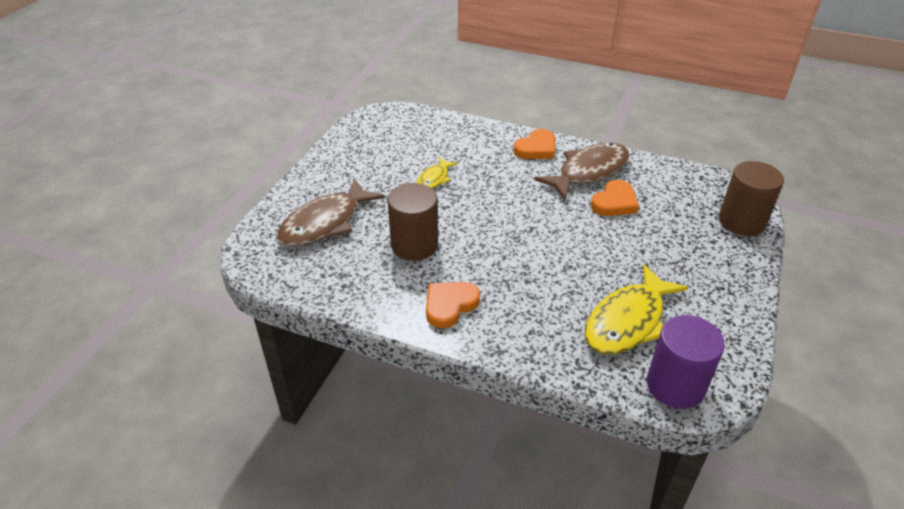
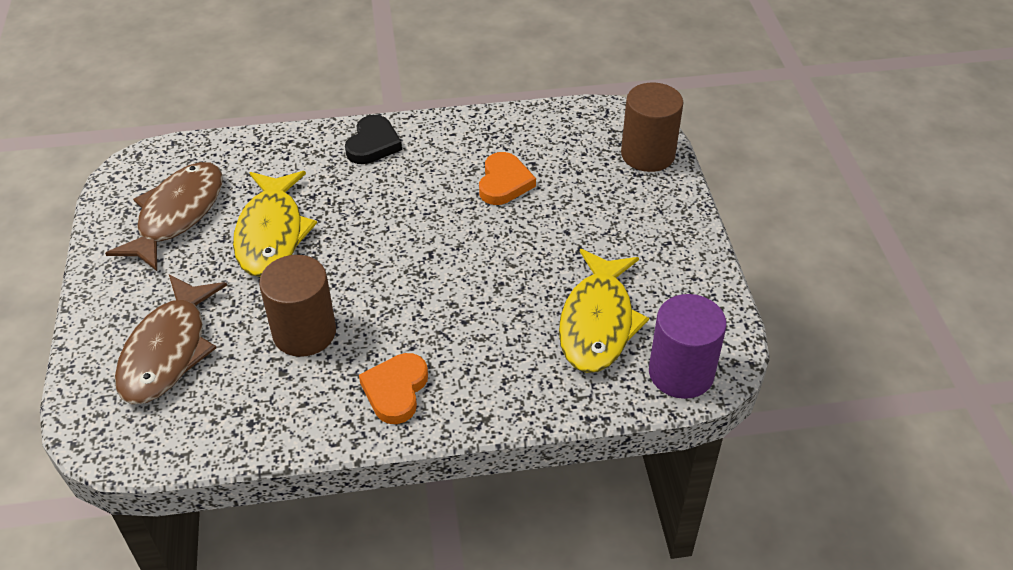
camera: 30 degrees left, 5 degrees up
(434, 179) = (272, 233): yellow fish -> yellow fish, size x1.92
(536, 148) = (373, 144): orange heart -> black heart
(588, 172) = (453, 153): brown fish -> brown fish (177, 215)

